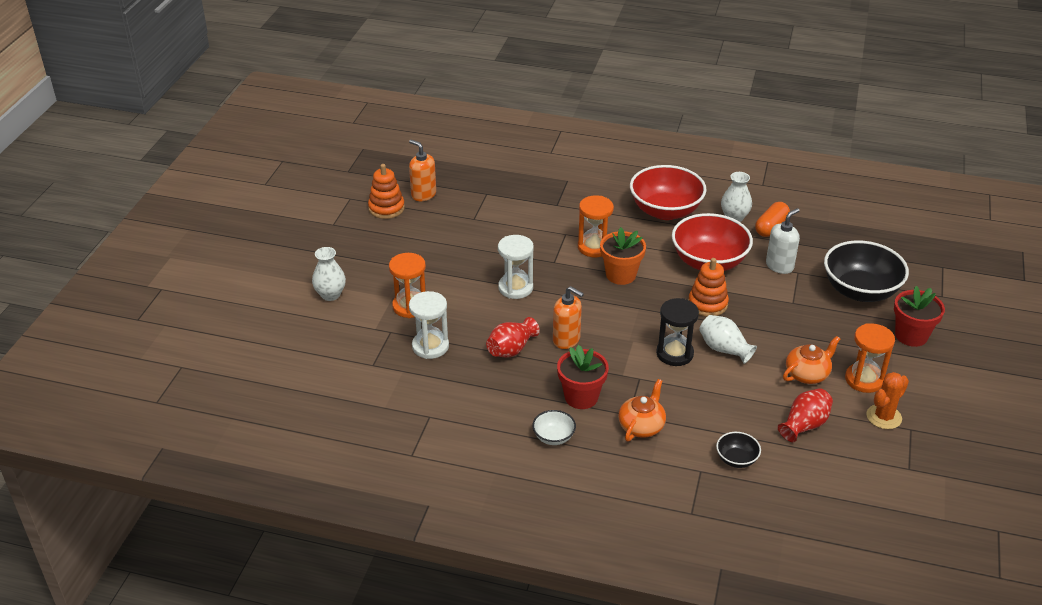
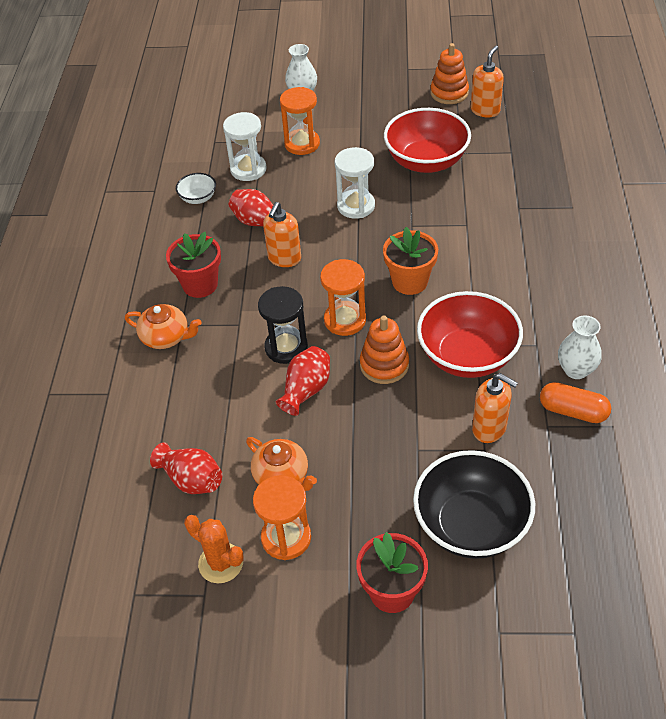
camera: 80 degrees right, 10 degrees up
(553, 437) = (140, 275): white bowl -> white bowl (198, 198)
(594, 247) = (452, 251): orange hourglass -> orange hourglass (345, 320)
(665, 211) = (555, 301): red bowl -> red bowl (426, 161)
(724, 349) = (306, 390): white vase -> red vase
(736, 459) = (128, 422): black bowl -> none
(779, 266) = (489, 428): white soap dispenser -> orange soap dispenser

